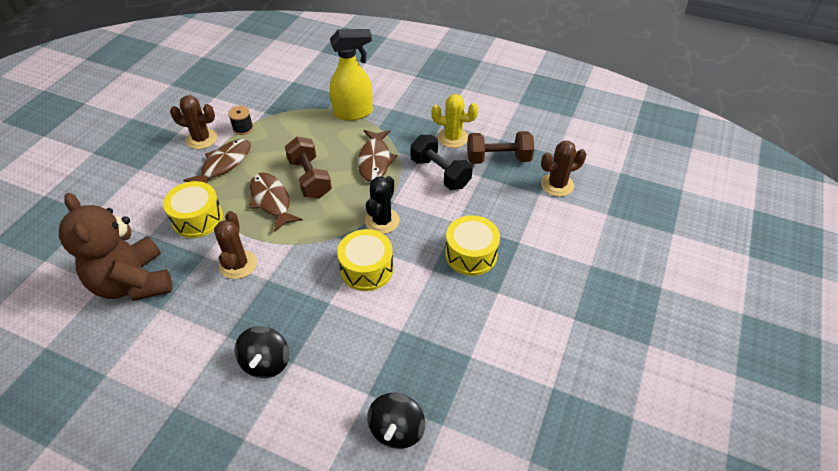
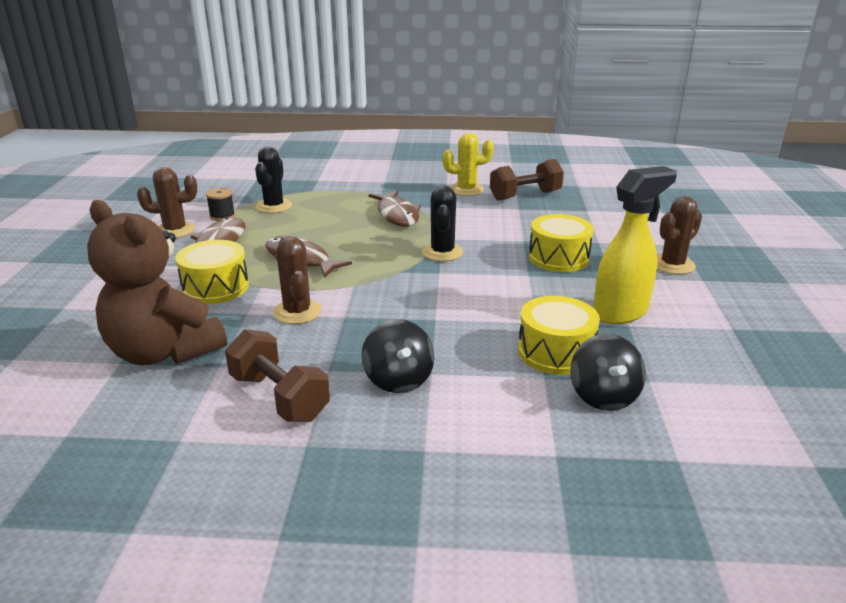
camera: 20 degrees left, 20 degrees down
(286, 124) = (274, 206): none -> black cactus
(310, 178) = (333, 237): brown dumbbell -> brown dumbbell (279, 397)
(354, 113) = (345, 189): yellow spray bottle -> yellow spray bottle (621, 312)
(366, 269) = (456, 287): yellow drum -> yellow drum (555, 352)
(440, 173) = (475, 213): black dumbbell -> none
(557, 185) = (598, 202): brown cactus -> brown cactus (672, 265)

